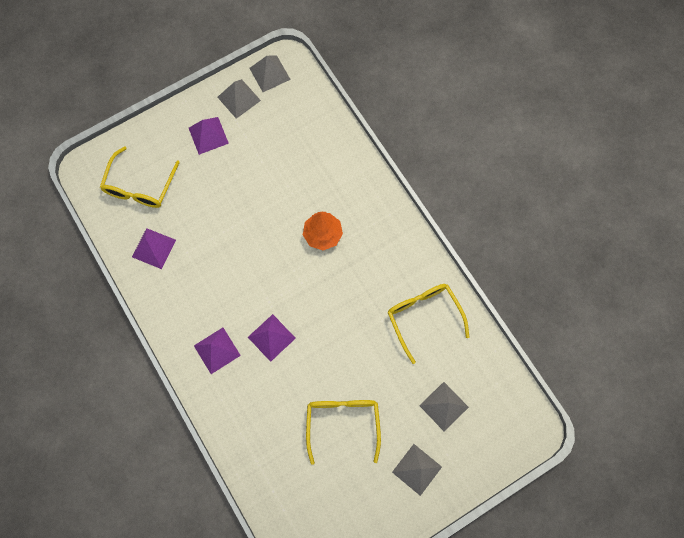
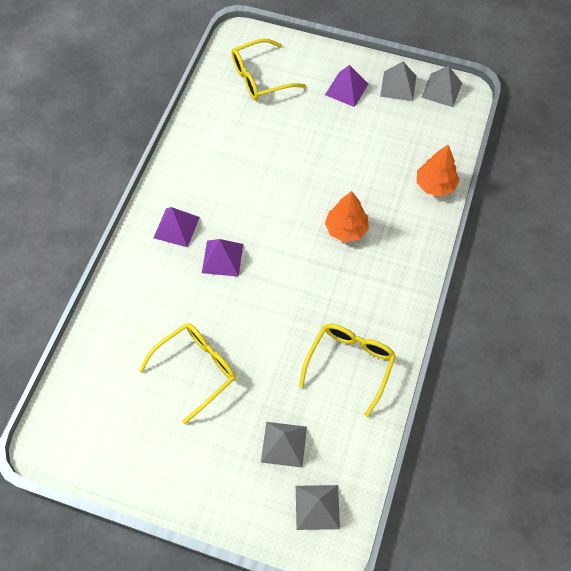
camera: 50 degrees right, 10 degrees down
(153, 248) = (220, 123): purple pyramid -> none
(341, 147) = (435, 185): none -> orange tree
(417, 469) = (206, 464): grey pyramid -> grey pyramid (317, 507)

